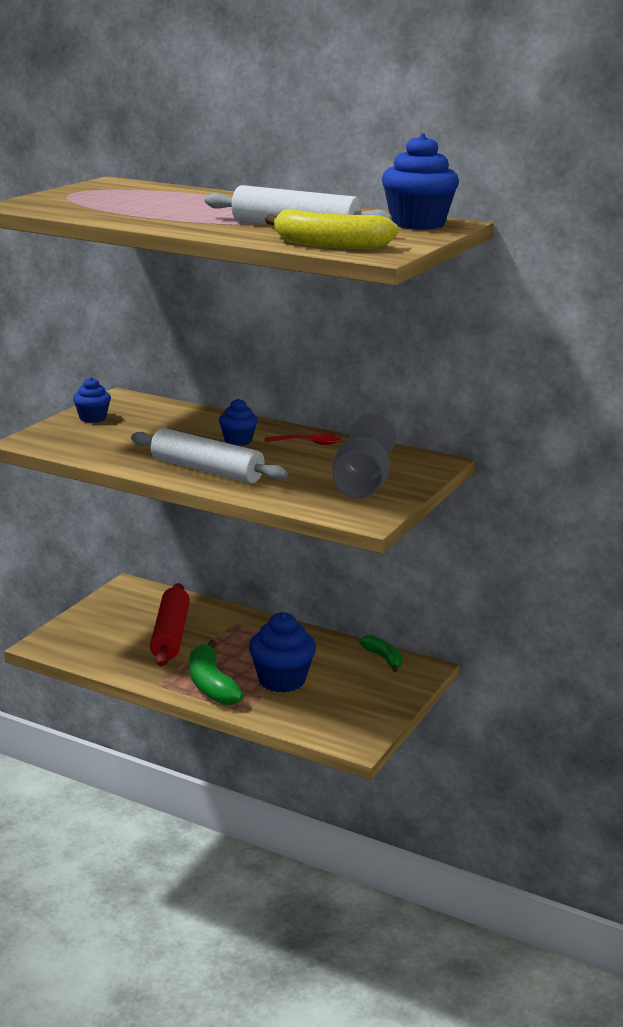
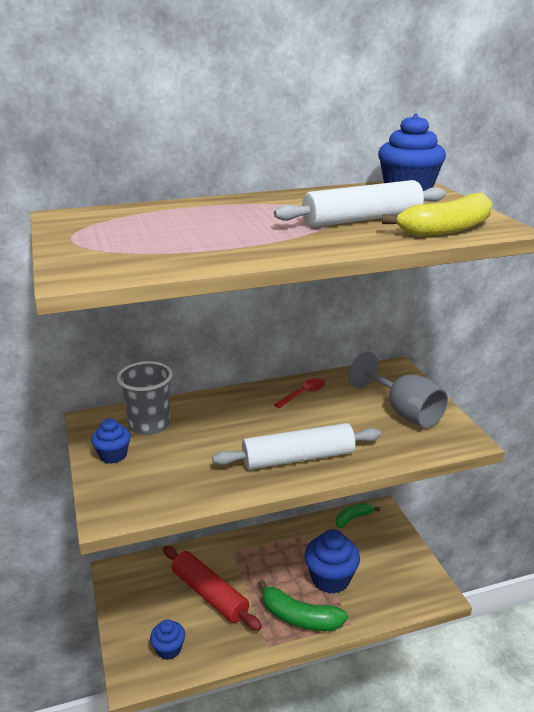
camera: 45 degrees left, 5 degrees up
(151, 414) = (149, 425): none -> grey cup
(238, 441) = (260, 417): blue cupcake -> blue cupcake (169, 649)
(383, 659) = (353, 518): green banana -> green banana turned 45 degrees counterclockwise

